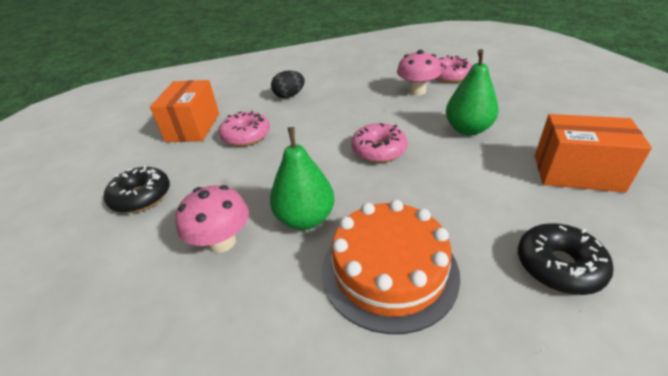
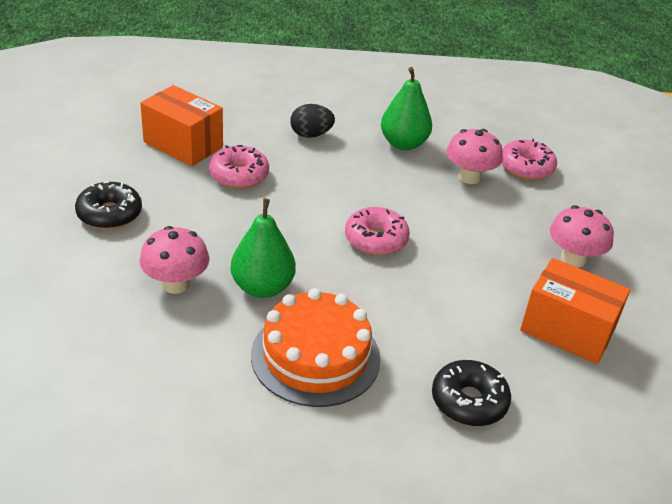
camera: 10 degrees right, 0 degrees up
(193, 127) = (183, 144): orange box -> orange box turned 75 degrees counterclockwise
(468, 129) = (491, 246): green pear -> green pear (403, 144)
(531, 121) = (573, 259): none -> pink mushroom

